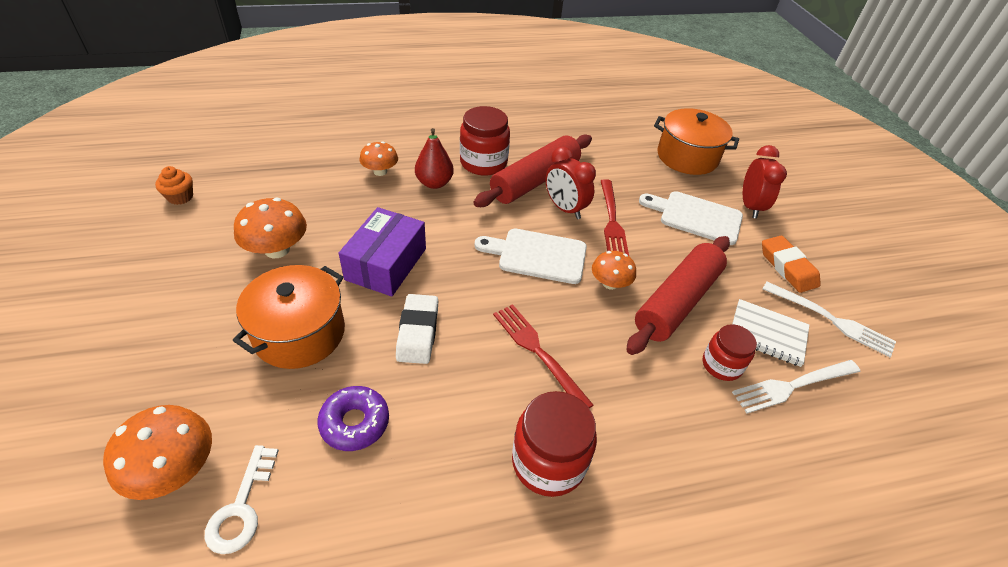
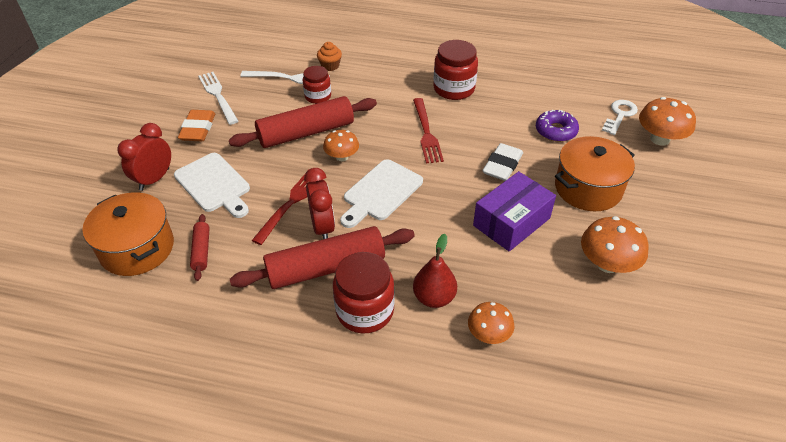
camera: 150 degrees left, 0 degrees up
(180, 197) = (720, 364): orange cupcake -> orange cupcake (330, 66)
(537, 255) = (381, 192): white cutting board -> white cutting board turned 90 degrees clockwise
(640, 167) = (201, 251): none -> red rolling pin
(767, 334) = (269, 101): white notebook -> none

